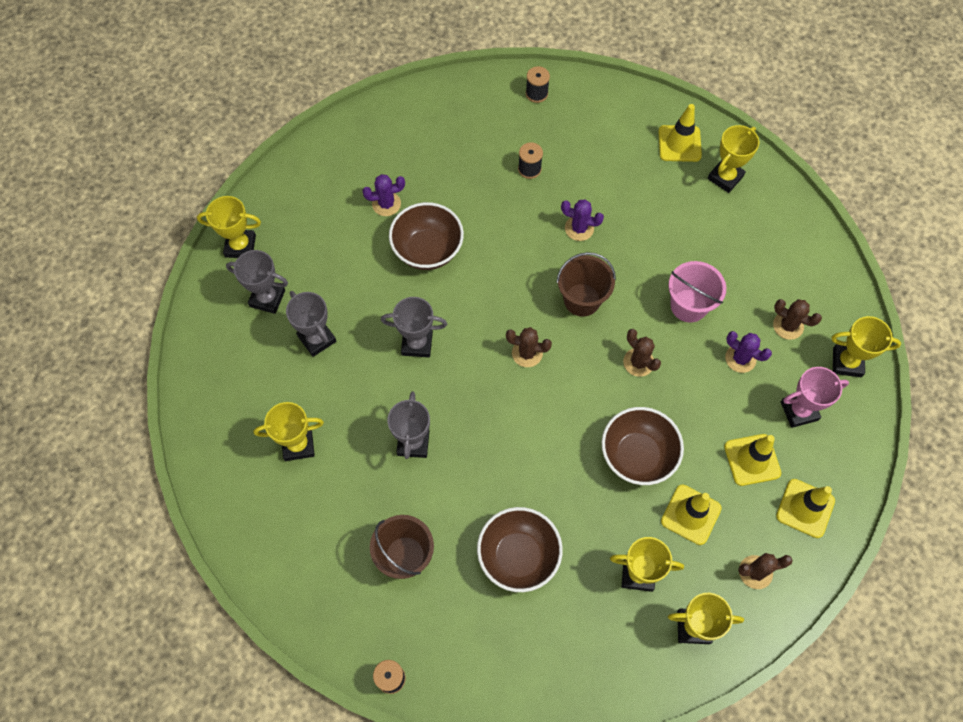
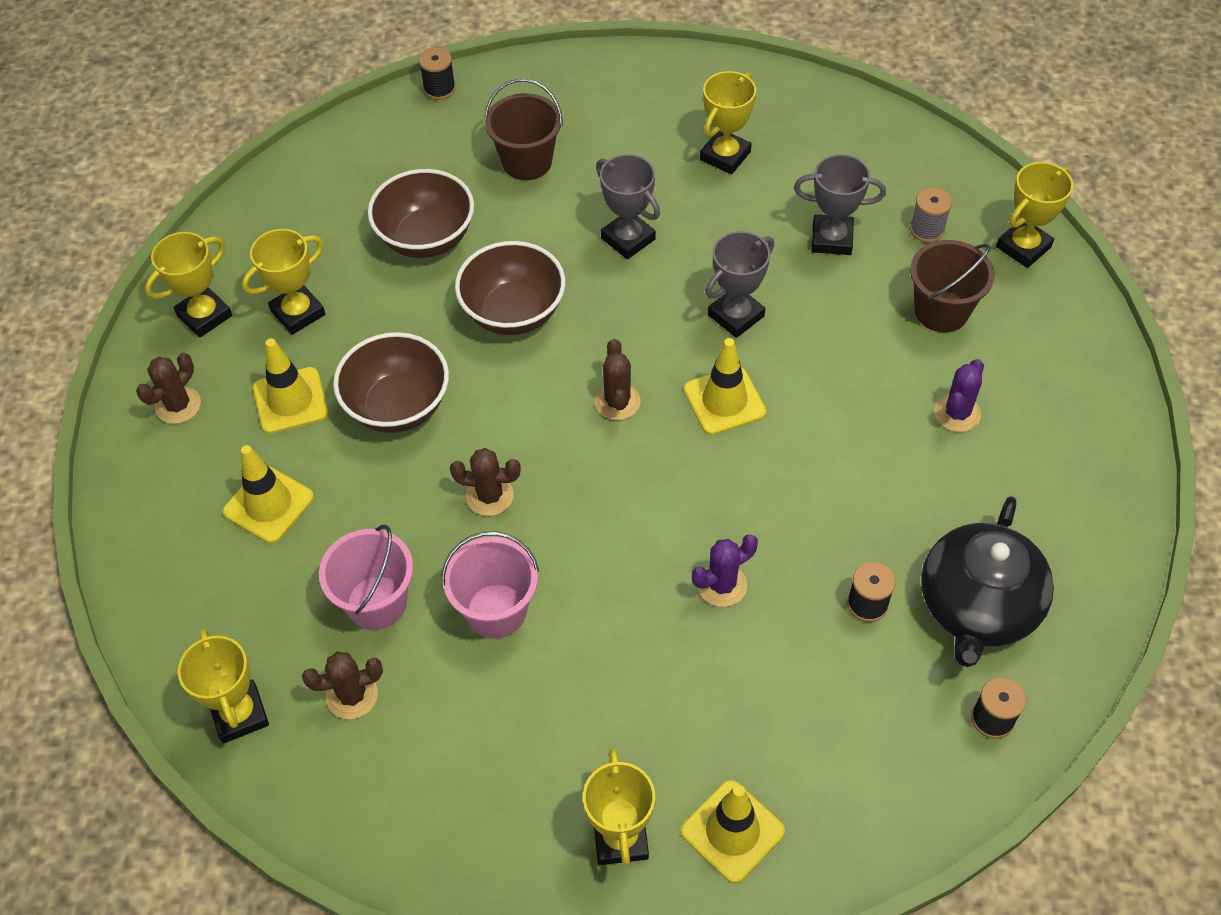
camera: 135 degrees right, 10 degrees down
(267, 298) = (927, 230): grey trophy -> grey spool
(427, 250) = (848, 407): brown bowl -> brown bowl (513, 313)
(488, 130) = (977, 607): none -> black teapot
(527, 353) = (617, 402): brown cactus -> brown cactus turned 60 degrees counterclockwise
(582, 300) = (624, 506): brown bucket -> brown bucket (941, 311)
(740, 358) = (376, 602): purple cactus -> pink bucket
(799, 411) = (256, 602): pink trophy -> none
(805, 508) = (169, 505): yellow traffic cone -> yellow traffic cone (724, 401)
(847, 362) = (239, 714): yellow trophy -> yellow trophy turned 75 degrees counterclockwise

